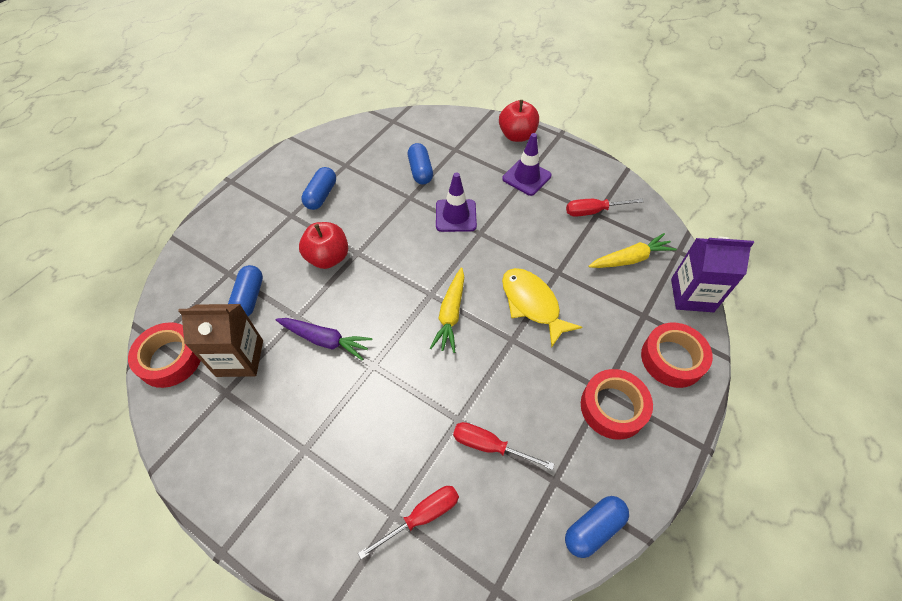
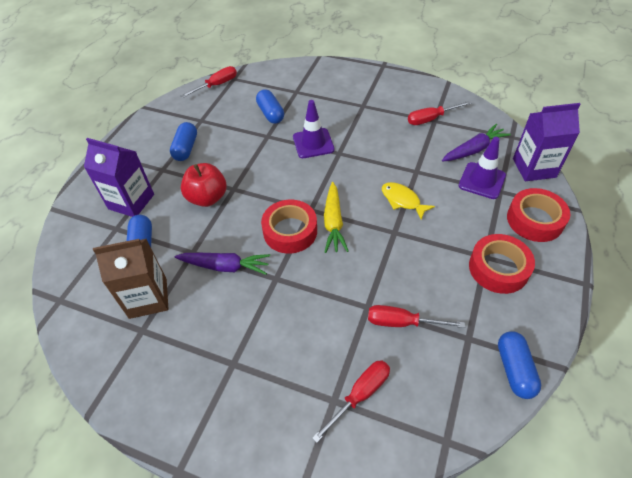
camera: 10 degrees left, 5 degrees down
(170, 359) = (79, 312): red tape -> red tape (290, 231)
(251, 246) = (131, 201): none -> purple carton
(373, 126) = (217, 85): none -> red screwdriver
(517, 135) = (347, 72): red apple -> none
(526, 177) = (365, 103): purple traffic cone -> purple traffic cone (482, 180)
(532, 304) = (402, 200): yellow fish -> yellow fish, size x0.66
(593, 528) = (514, 369): blue capsule -> blue capsule turned 45 degrees counterclockwise
(630, 259) = (474, 150): yellow carrot -> purple carrot

